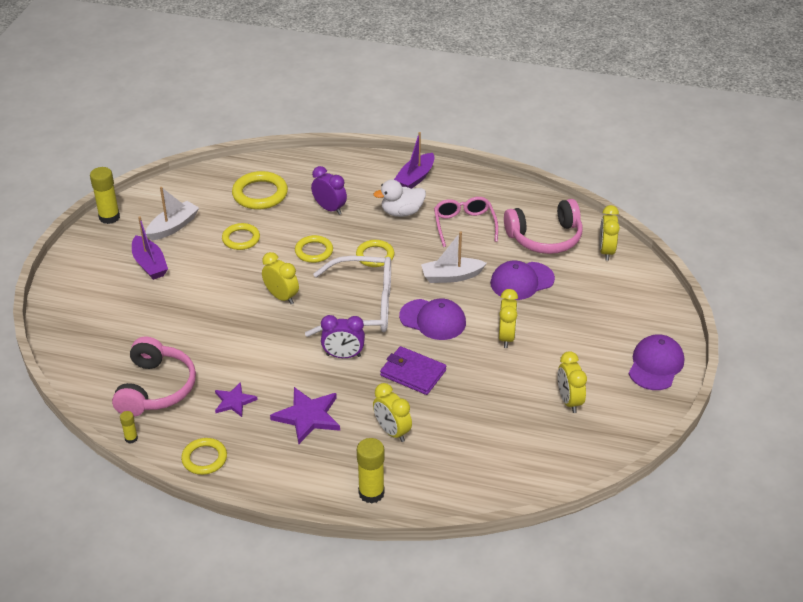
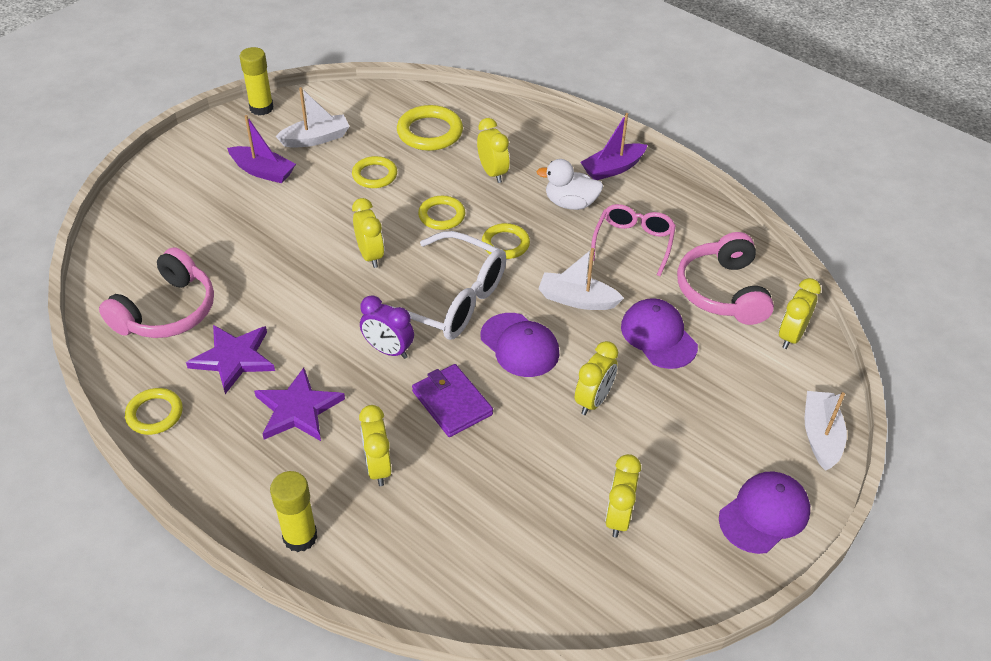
camera: 25 degrees right, 5 degrees up
(131, 438) = (101, 359): yellow glue stick -> none
(149, 264) = (263, 171): purple boat -> purple boat turned 60 degrees counterclockwise
(234, 401) = (234, 358): purple star -> purple star, size x1.60
(329, 209) = (492, 173): purple clock -> yellow clock
(521, 281) = (658, 336): purple cap -> purple cap turned 60 degrees clockwise
(545, 237) = (723, 291): pink headphones -> pink headphones turned 75 degrees clockwise
(661, 306) = (820, 436): none -> white boat

